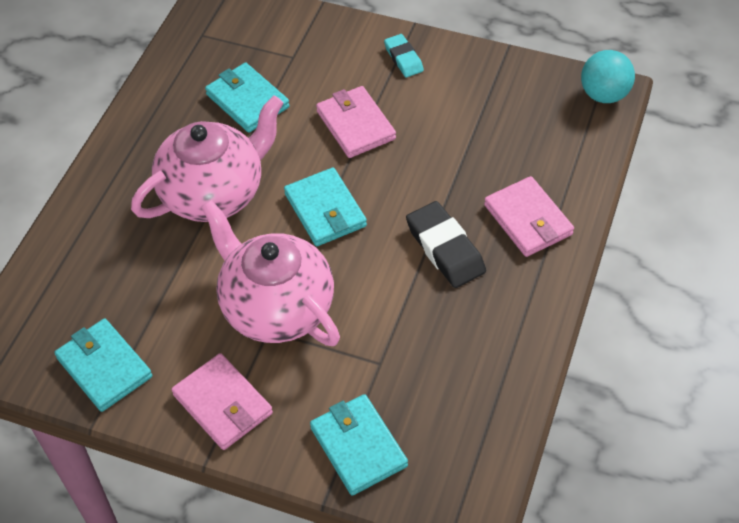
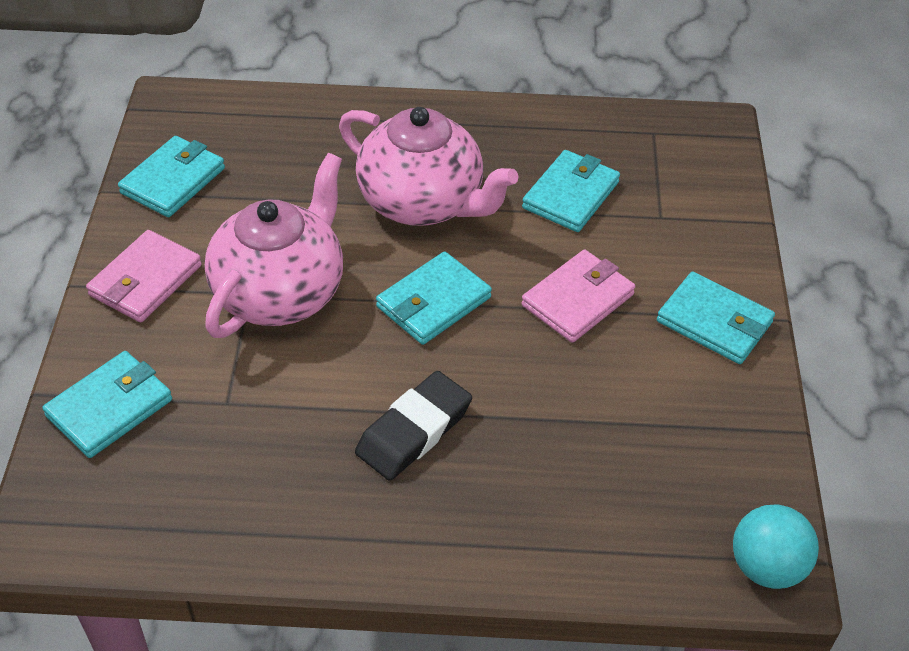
camera: 70 degrees right, 5 degrees down
(403, 58) = (714, 322): turquoise eraser -> turquoise wallet
(528, 220) = (493, 512): pink wallet -> none

